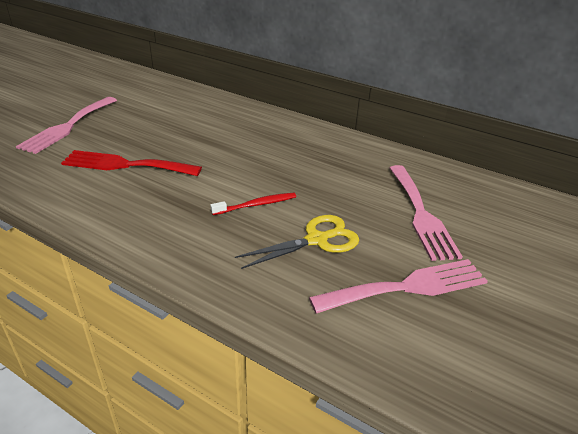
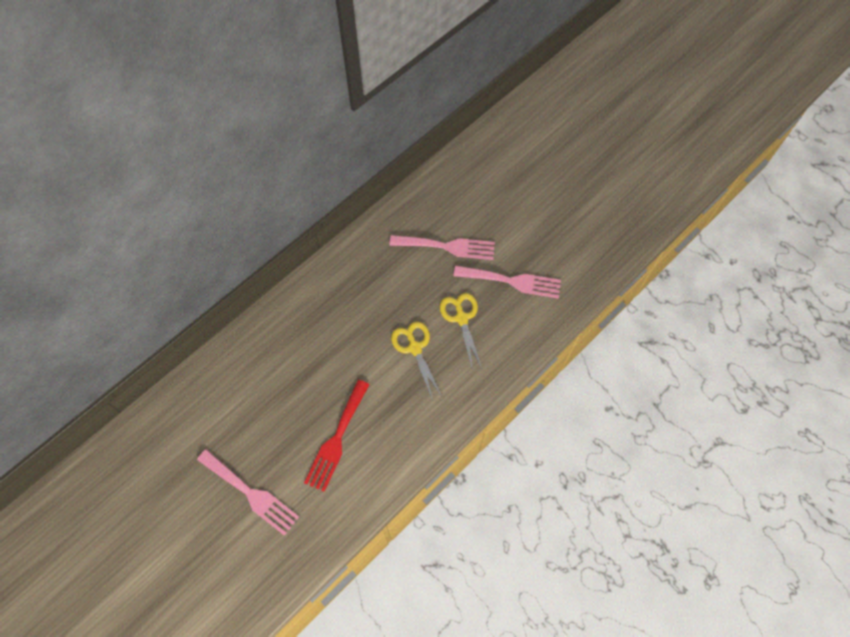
camera: 75 degrees left, 30 degrees up
(256, 205) = (415, 348): red toothbrush -> yellow scissors
(407, 287) = (512, 281): pink fork -> pink fork turned 105 degrees clockwise

